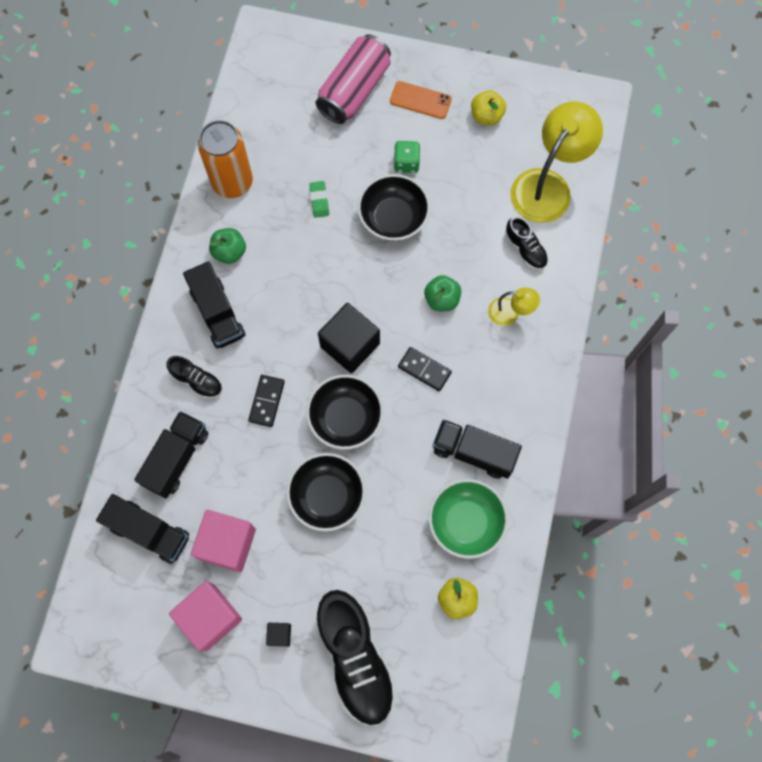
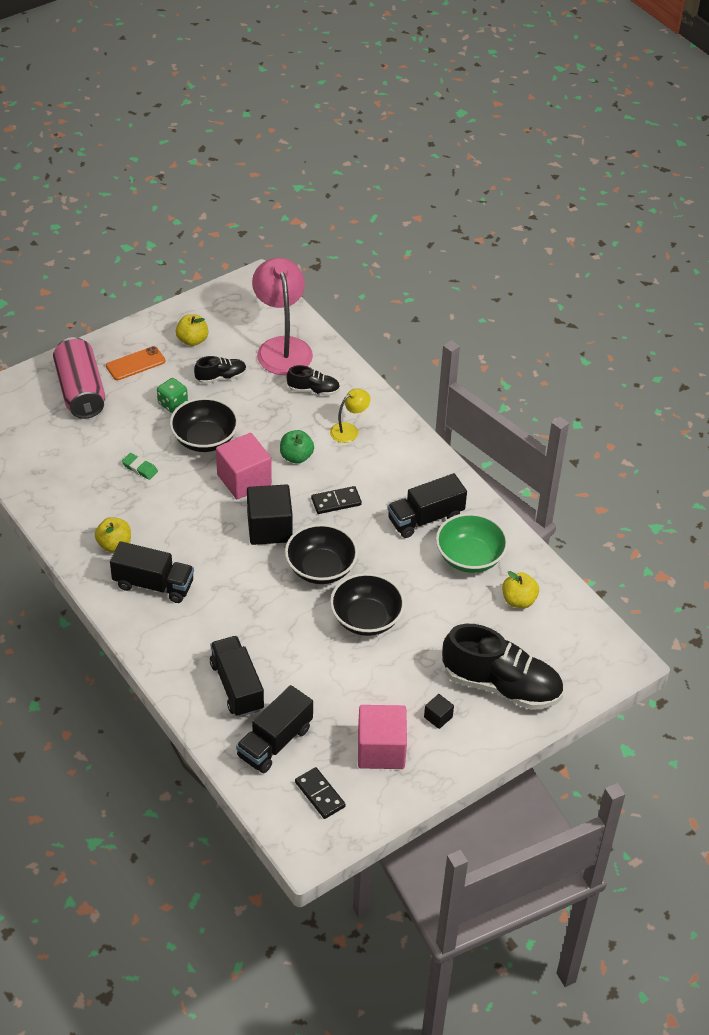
camera: 50 degrees left, 25 degrees down
(149, 532) = (275, 742): black truck -> black truck turned 150 degrees clockwise
(197, 381) = (191, 632): black shoe -> black shoe (221, 377)
(227, 544) = (337, 701): pink cube -> pink cube (244, 479)
(229, 252) = (114, 544): green apple -> yellow apple
(232, 182) = (62, 505): orange can -> none
(266, 401) = (255, 603): black domino -> black domino (320, 794)
(547, 185) = (282, 347): yellow lamp -> pink lamp

